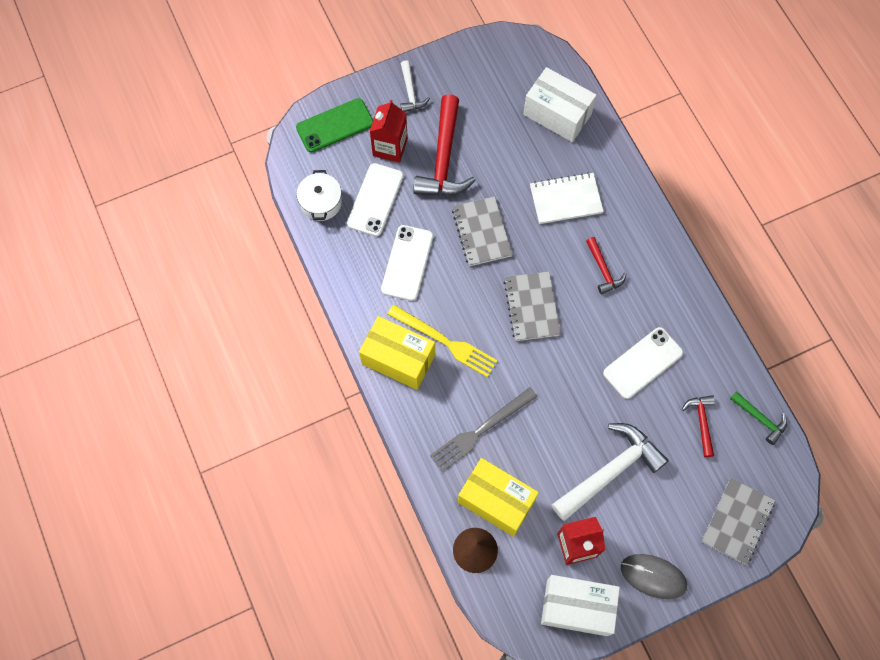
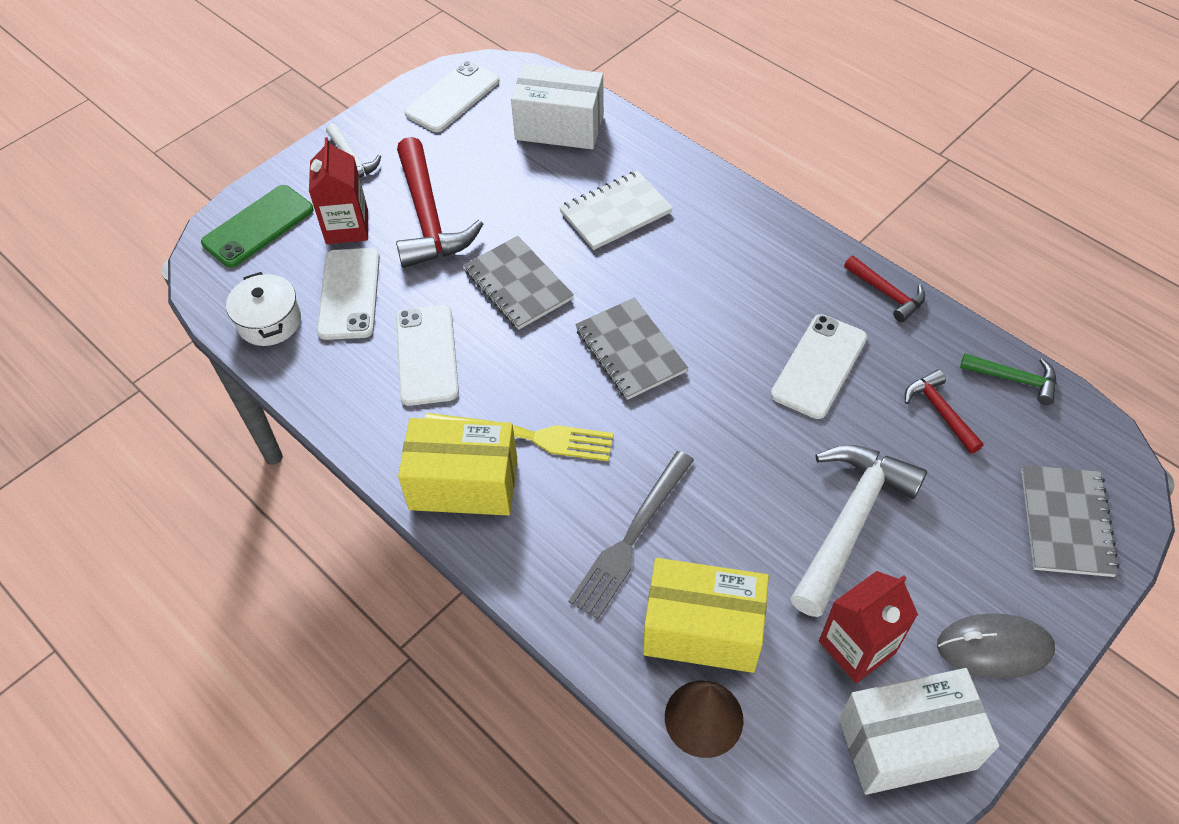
camera: 20 degrees left, 15 degrees down
(495, 62) = (452, 97): none -> white phone
(603, 270) = (706, 275): red hammer -> red hammer (887, 293)

